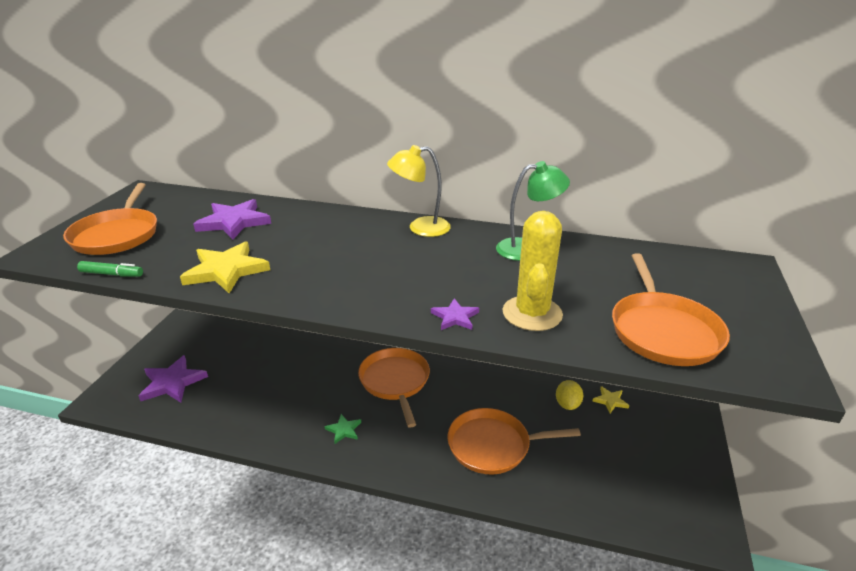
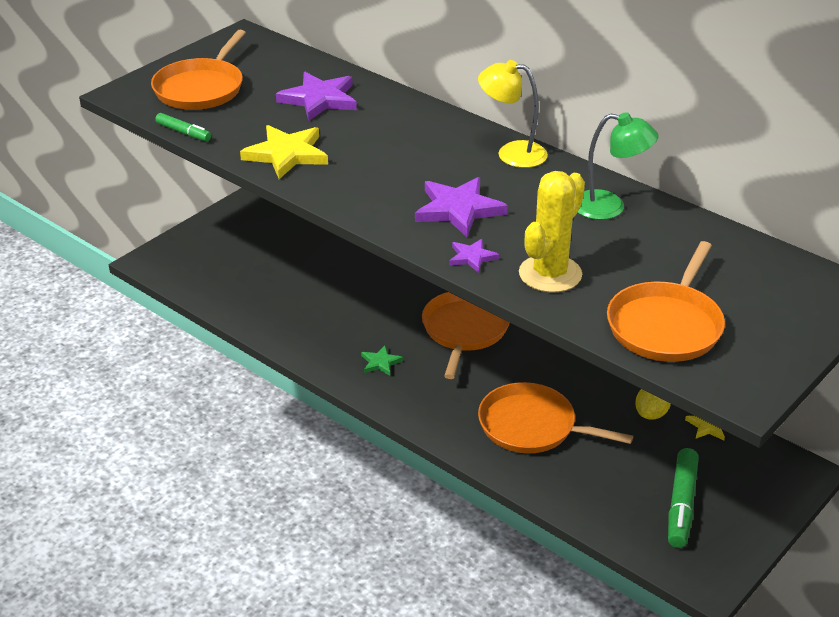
camera: 25 degrees right, 5 degrees up
(172, 382) = (226, 263): purple star -> purple star (458, 209)
(643, 474) = (681, 505): none -> green marker

